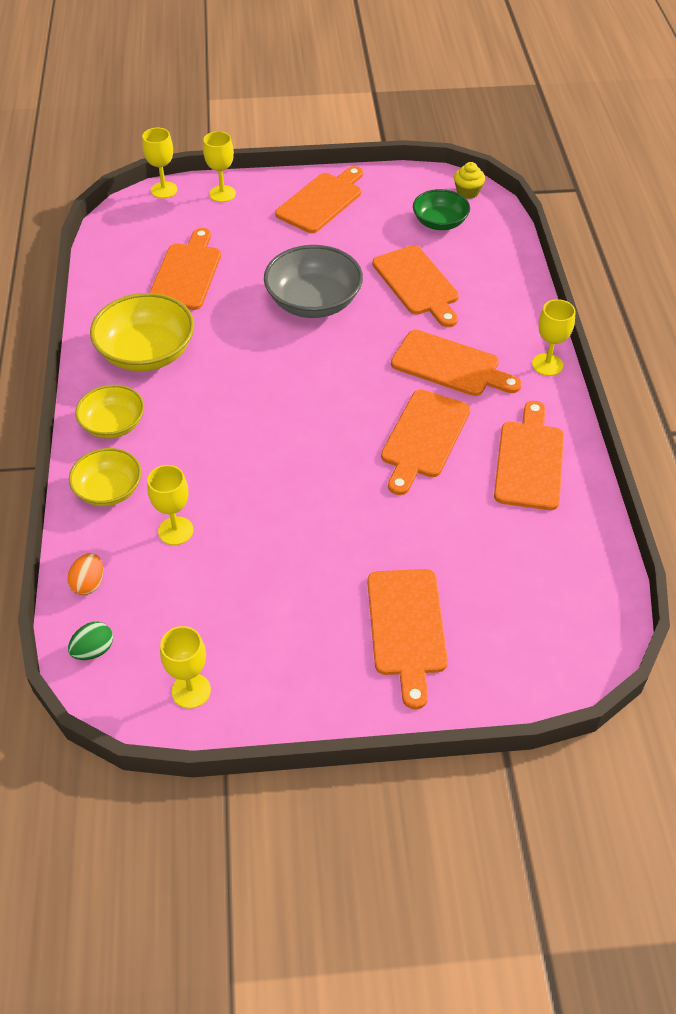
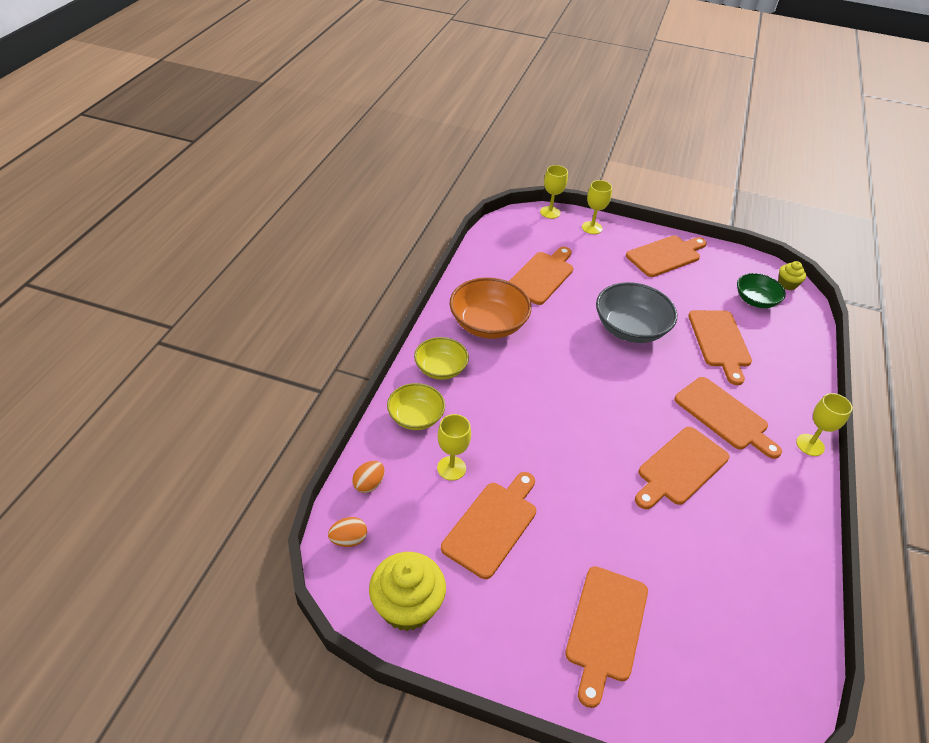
camera: 20 degrees right, 5 degrees down
(93, 650) = (348, 539): green egg -> orange egg
(147, 352) = (488, 324): yellow bowl -> orange bowl
(191, 691) = (407, 606): yellow goblet -> yellow cupcake
(529, 461) = (766, 522): orange cutting board -> orange cutting board (492, 525)

